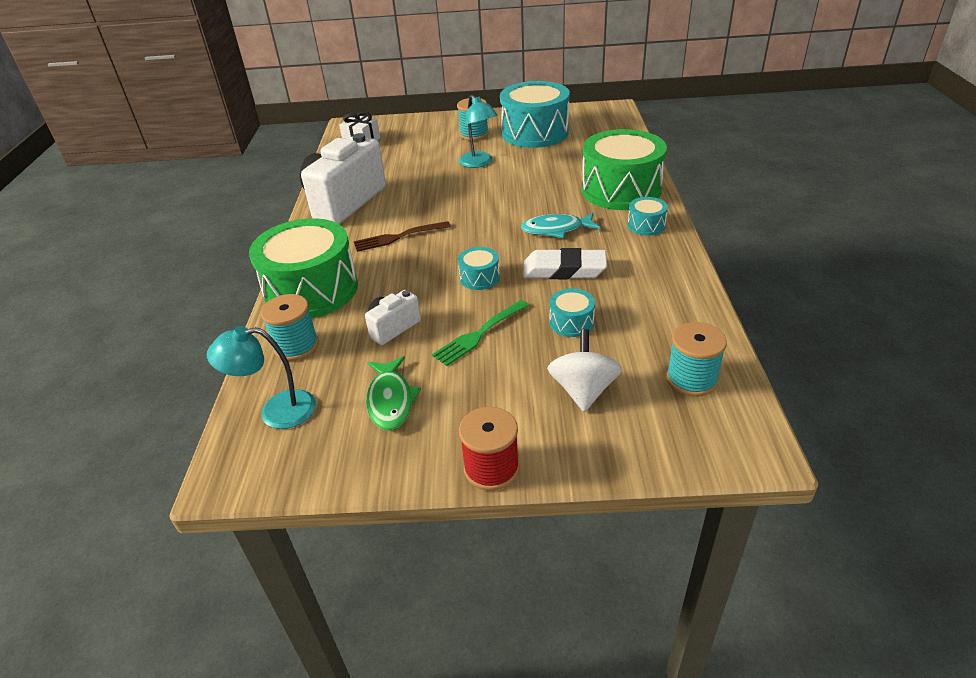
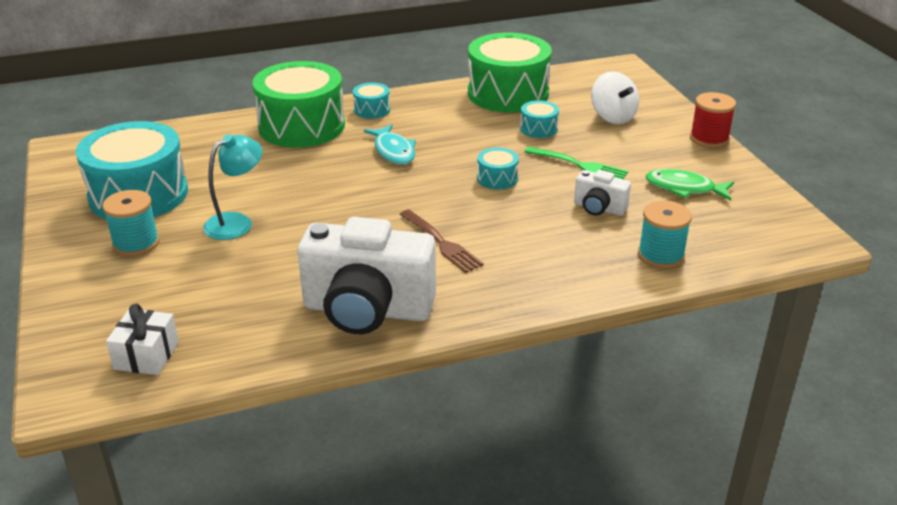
camera: 110 degrees left, 5 degrees down
(276, 411) = (741, 239): turquoise lamp -> none
(311, 290) = (571, 275): green drum -> green drum (508, 93)
(390, 400) = (684, 188): green fish -> green fish turned 135 degrees counterclockwise
(564, 270) = (464, 139): white eraser -> none
(583, 390) = (613, 117): white spinning top -> white spinning top turned 105 degrees counterclockwise
(691, 379) = (574, 84): turquoise spool -> none

